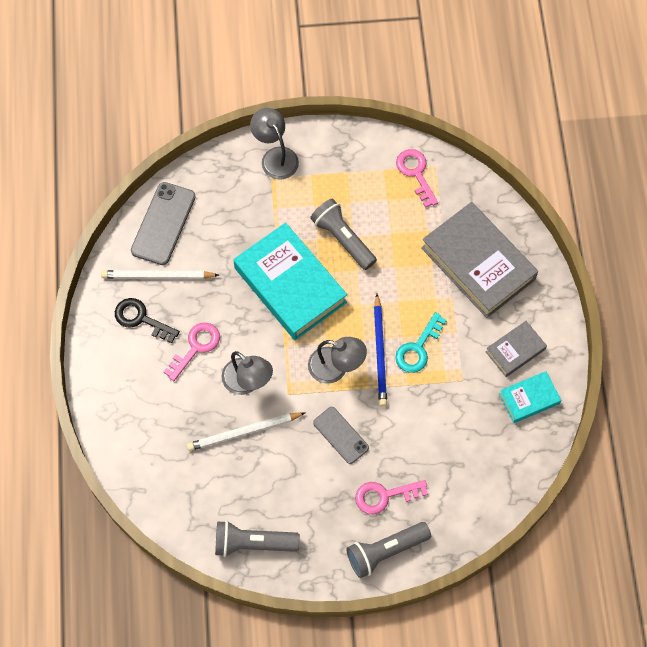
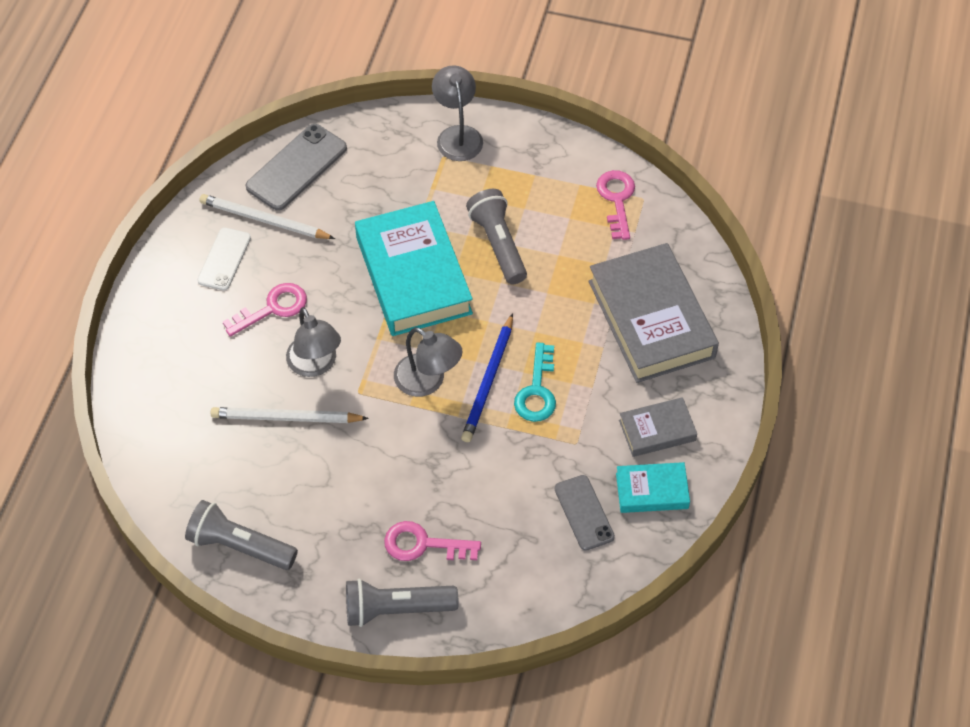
camera: 20 degrees right, 10 degrees down
(141, 319) = (224, 259): black key -> white phone
(341, 435) = (400, 458): grey phone -> grey phone (584, 512)
(418, 348) = (537, 391): turquoise key -> turquoise key turned 45 degrees counterclockwise

